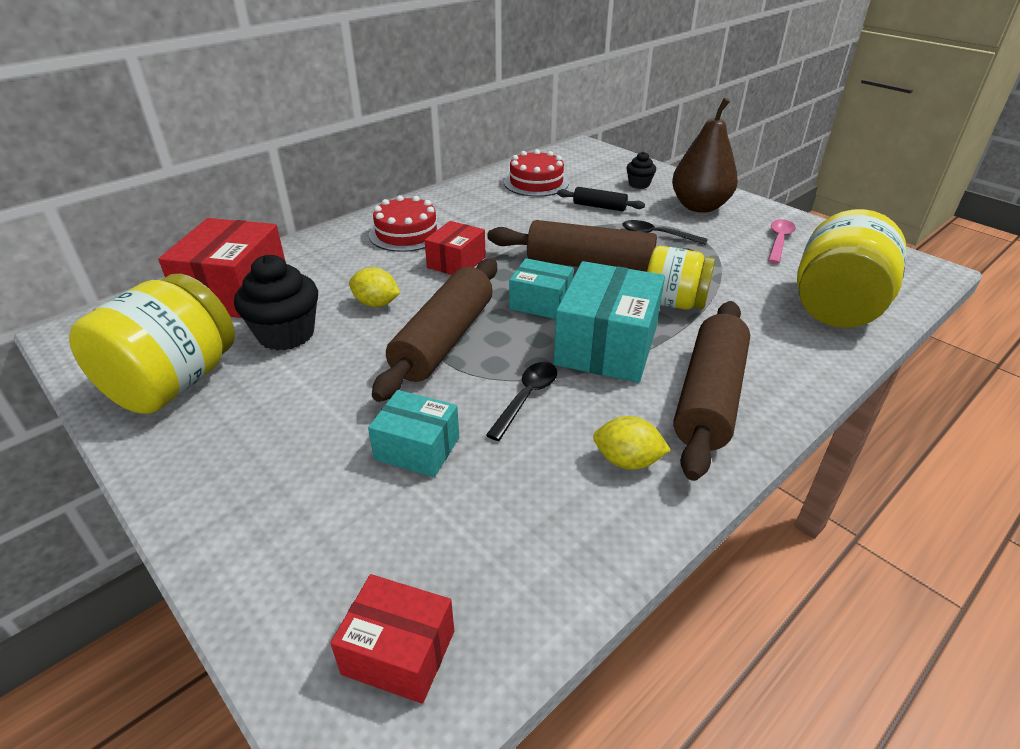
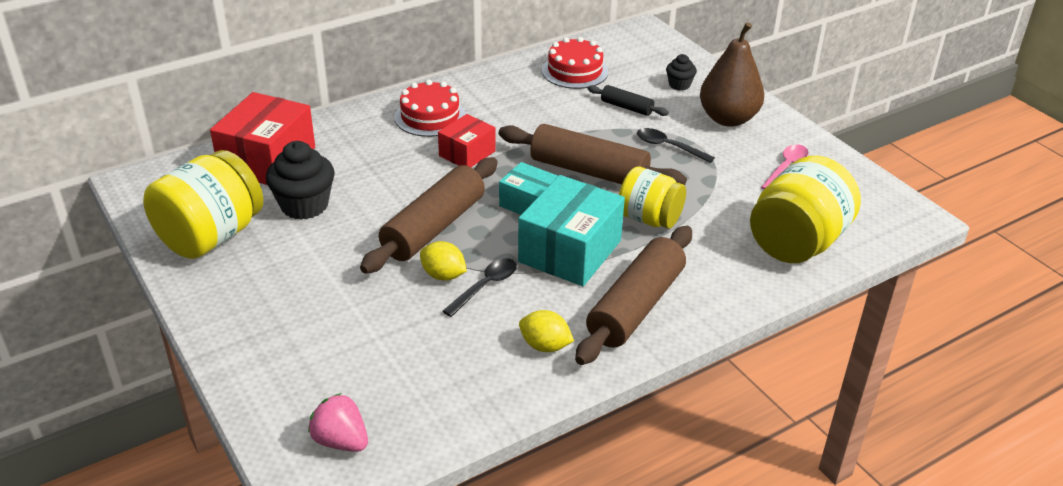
camera: 10 degrees right, 0 degrees up
(376, 304) = (385, 186): yellow lemon -> yellow lemon (443, 275)
(399, 652) = (341, 441): red box -> pink strawberry
(417, 448) = (387, 313): turquoise box -> none

